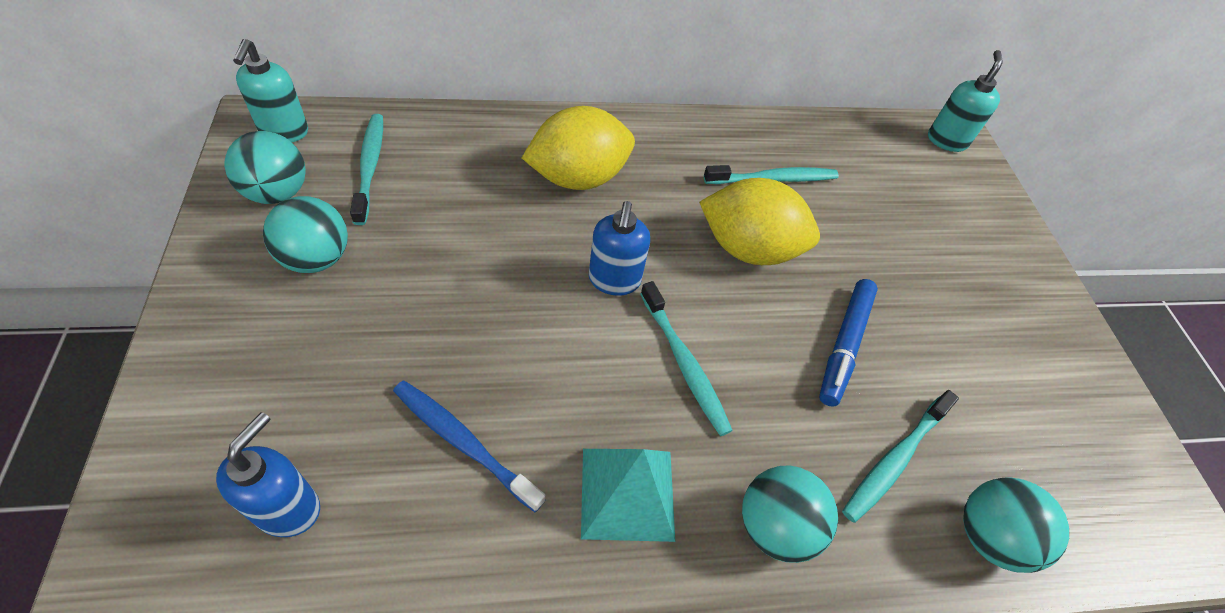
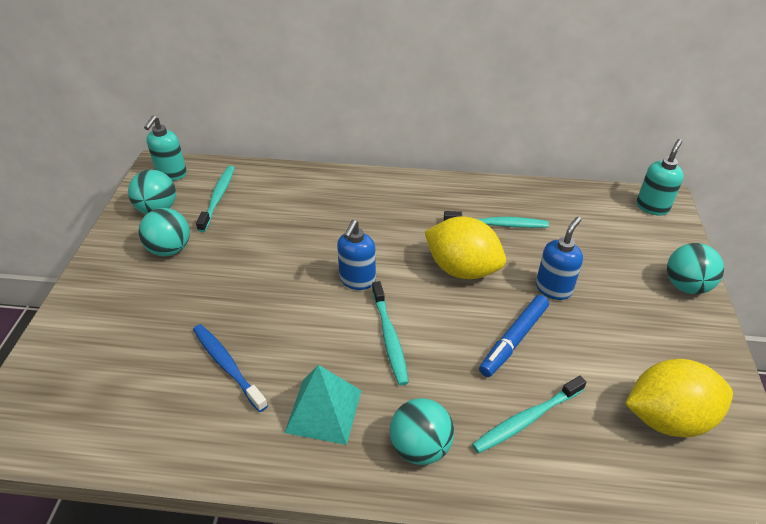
camera: 20 degrees right, 10 degrees down
(288, 508) = (114, 387): blue soap dispenser -> blue soap dispenser (553, 288)
(578, 178) = (353, 214): yellow lemon -> yellow lemon (667, 418)
(988, 536) = (583, 480): turquoise ball -> turquoise ball (686, 286)

